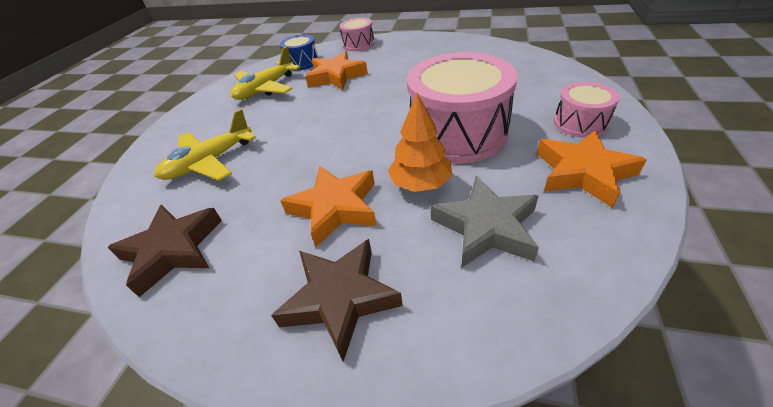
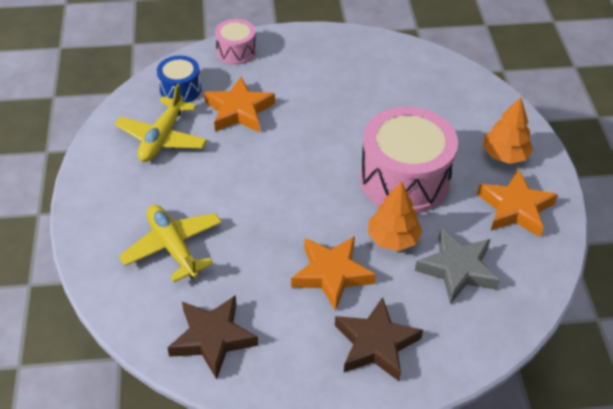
camera: 25 degrees left, 5 degrees up
(209, 162) = (173, 247): yellow plane -> yellow plane turned 120 degrees clockwise
(580, 123) = (505, 155): pink drum -> orange tree

